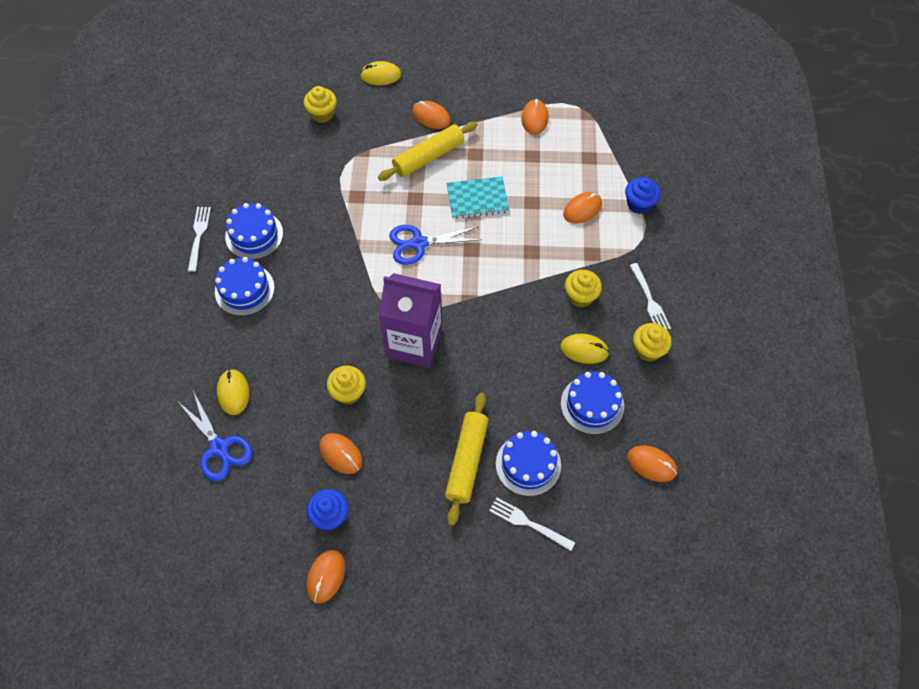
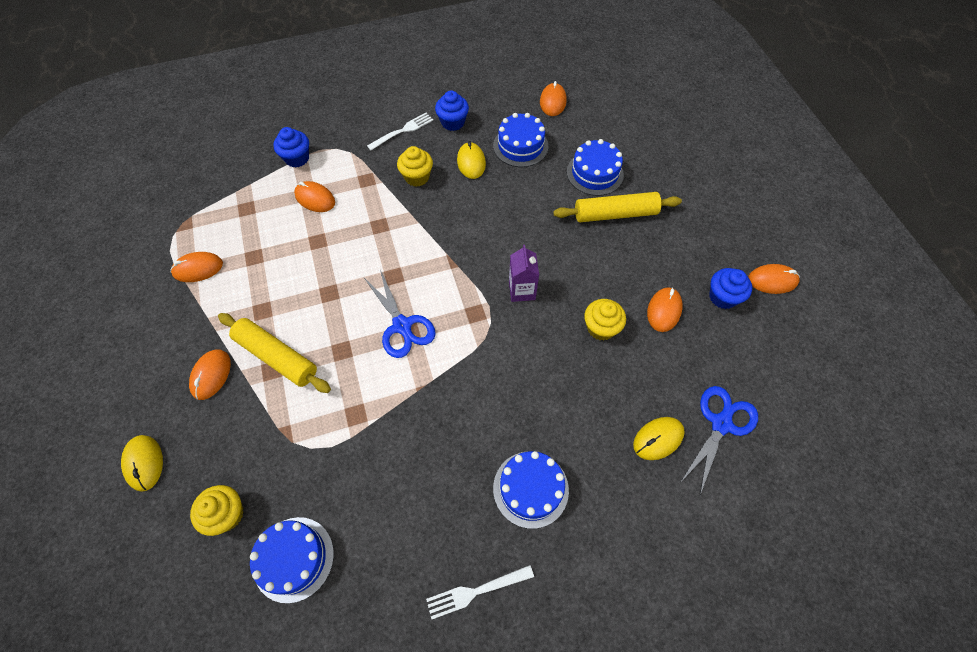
camera: 110 degrees left, 0 degrees up
(254, 235) = (450, 515): blue cake -> blue cake (293, 559)
(414, 343) = (522, 290): purple carton -> purple carton, size x0.51
(477, 199) = (326, 290): turquoise notebook -> none
(528, 523) = (642, 160): white fork -> none
(648, 350) = (453, 122): yellow cupcake -> blue cupcake

